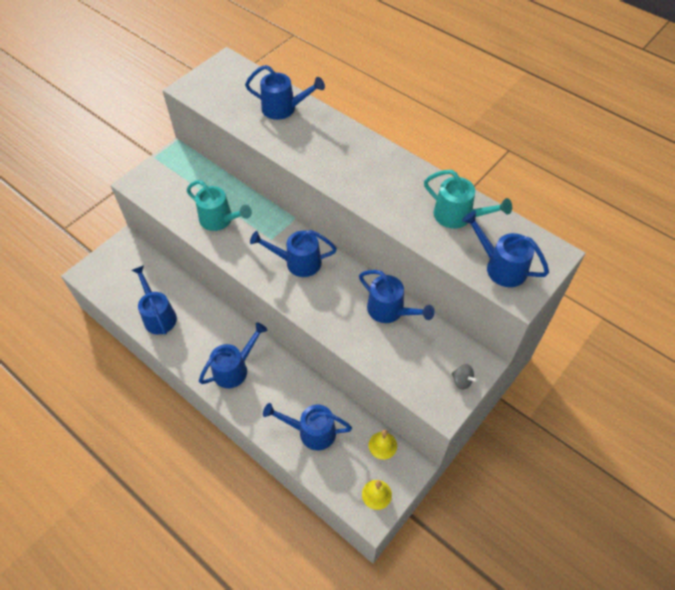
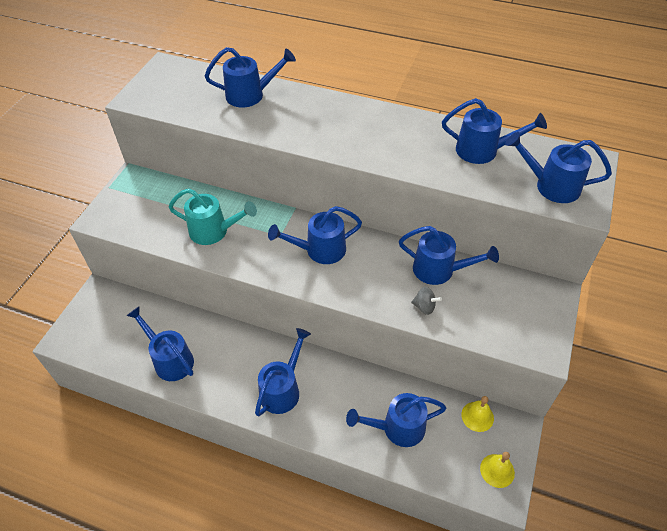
camera: 20 degrees left, 5 degrees down
(458, 216) = (483, 151): turquoise watering can -> blue watering can
(462, 381) = (547, 317): grey spinning top -> grey spinning top (424, 307)

